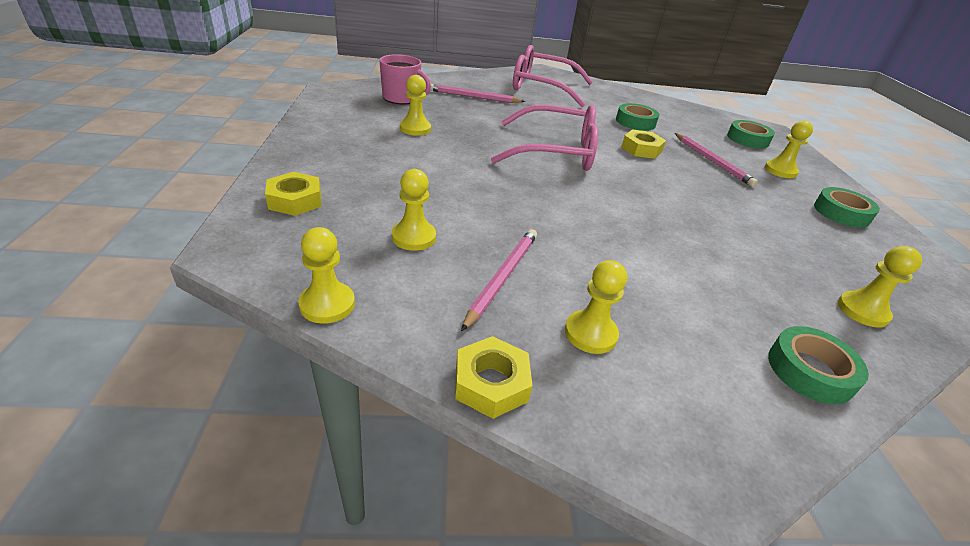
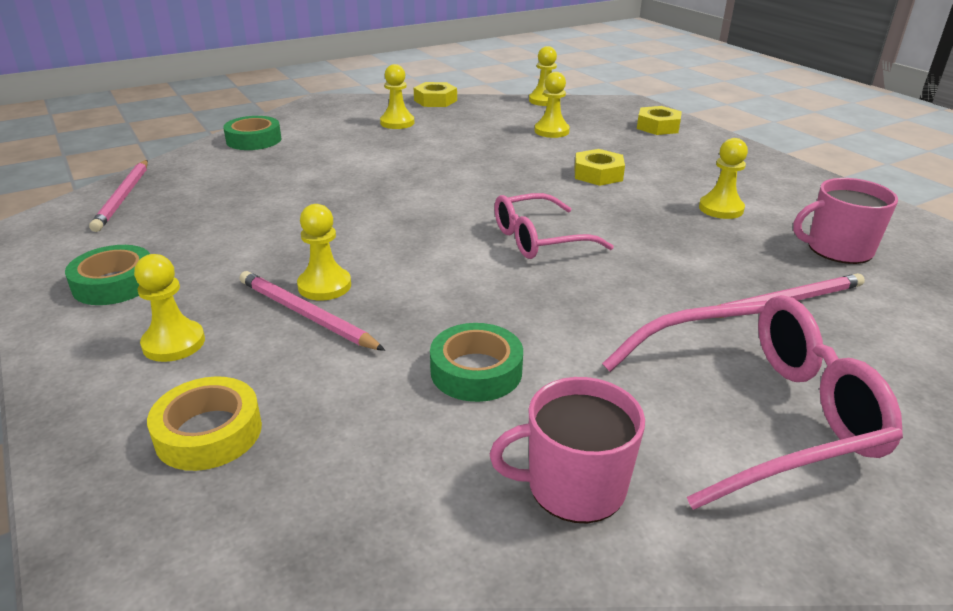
camera: 155 degrees right, 5 degrees down
(502, 277) = (470, 129): pink pencil -> pink pencil (123, 197)
(557, 152) = (538, 239): pink glasses -> pink glasses, size x0.64
(621, 96) = (573, 486): none -> pink mug
(641, 149) = (431, 293): yellow nut -> yellow nut (598, 174)
(748, 139) = (209, 432): green tape -> yellow tape
(862, 311) = (184, 179): yellow pawn -> yellow pawn (324, 286)

